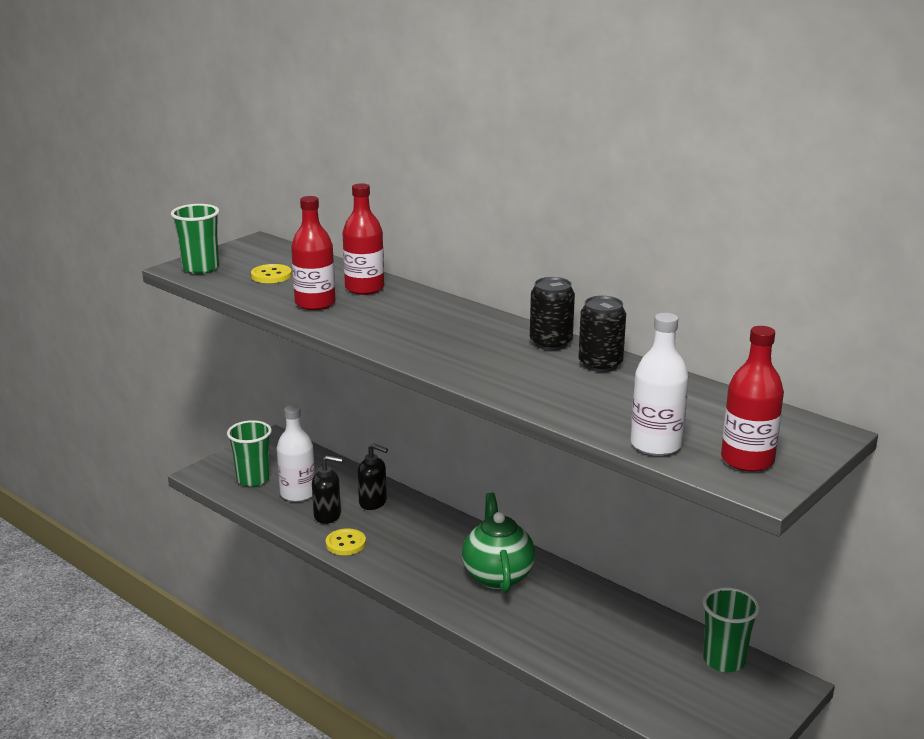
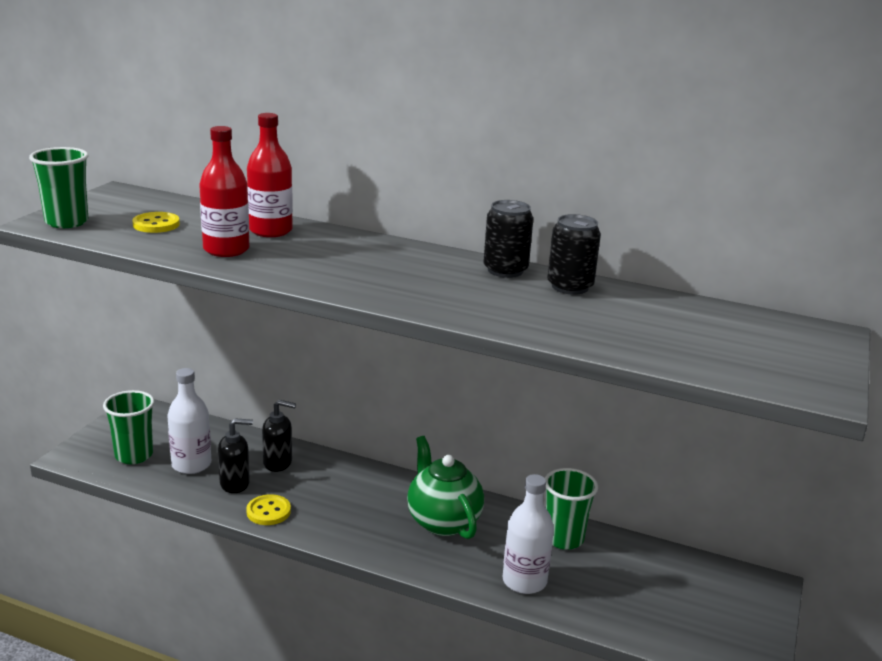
camera: 20 degrees left, 0 degrees up
(656, 444) = (689, 361): white bottle -> white bottle (524, 581)
(724, 660) = (698, 571): green cup -> green cup (563, 538)
(747, 460) = (785, 367): red bottle -> none

